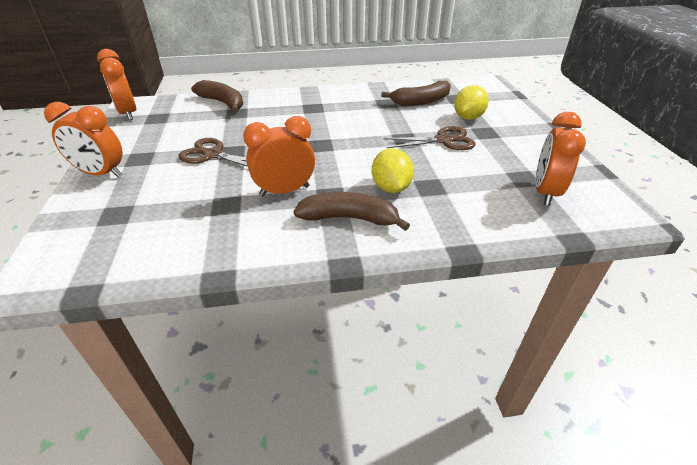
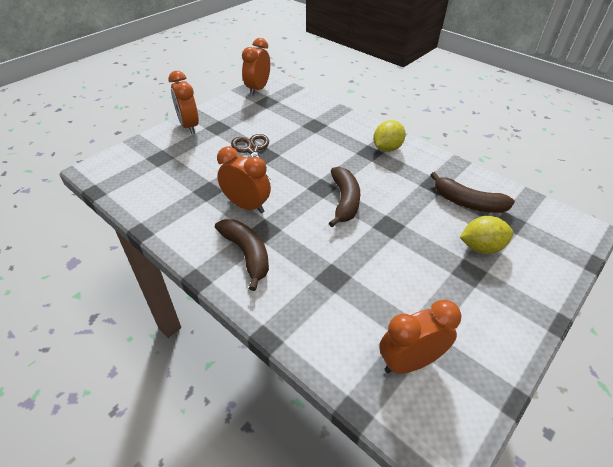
camera: 50 degrees right, 5 degrees up
(223, 103) = (319, 111): brown banana -> brown banana (344, 201)
(391, 188) = (306, 256): yellow lemon -> yellow lemon (387, 148)
(443, 140) = (416, 251): brown scissors -> none

